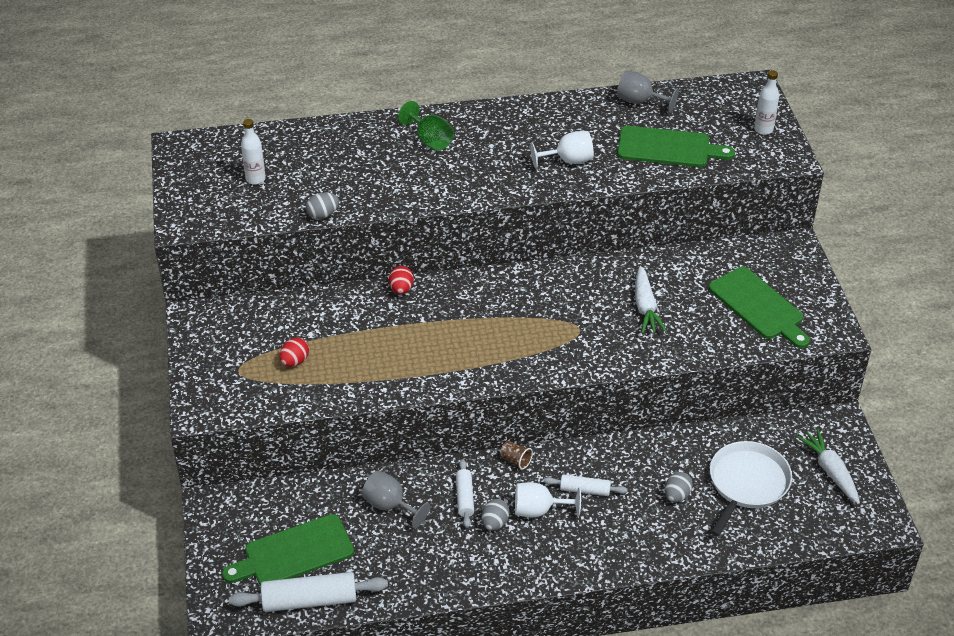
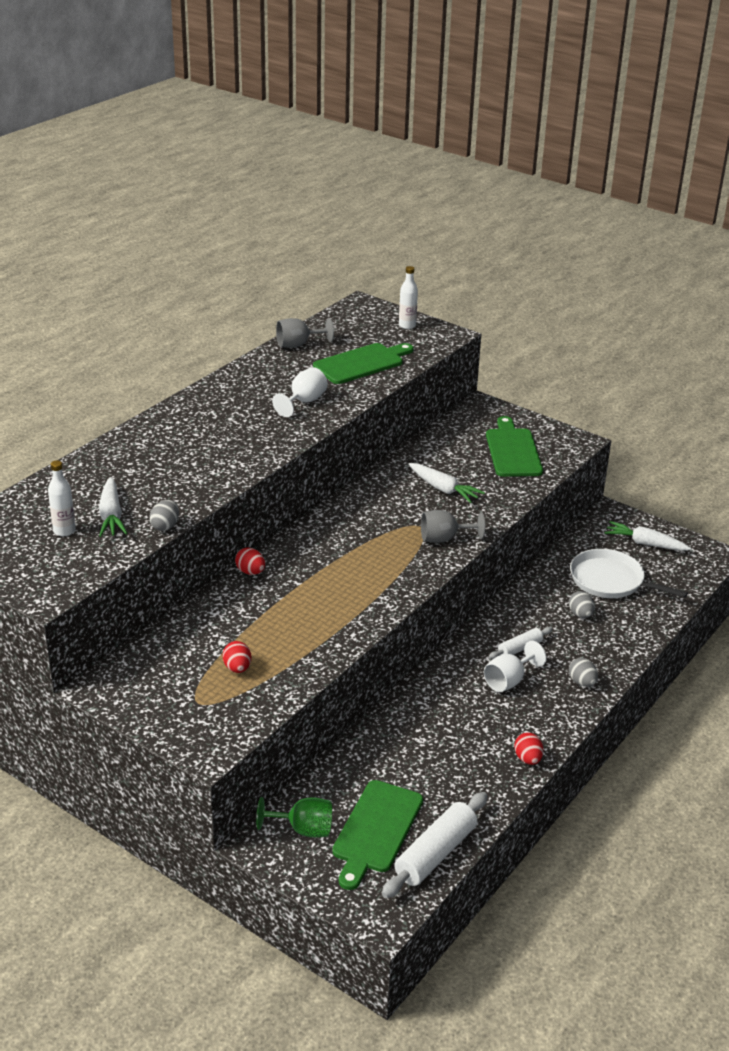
camera: 45 degrees left, 10 degrees down
(300, 184) = (111, 516): none -> white carrot
(390, 506) = (402, 748): grey goblet -> grey goblet (444, 539)
(430, 140) = (176, 436): green goblet -> green goblet (303, 829)
(464, 497) = (447, 706): white rolling pin -> none
(467, 582) = (527, 759): none -> red egg
(494, 523) = (491, 709): grey egg -> grey egg (582, 682)
(515, 460) = (448, 660): brown cup -> none
(747, 484) = (610, 581): white pan -> white pan turned 45 degrees counterclockwise
(759, 306) = (512, 450): green cutting board -> green cutting board turned 105 degrees counterclockwise

